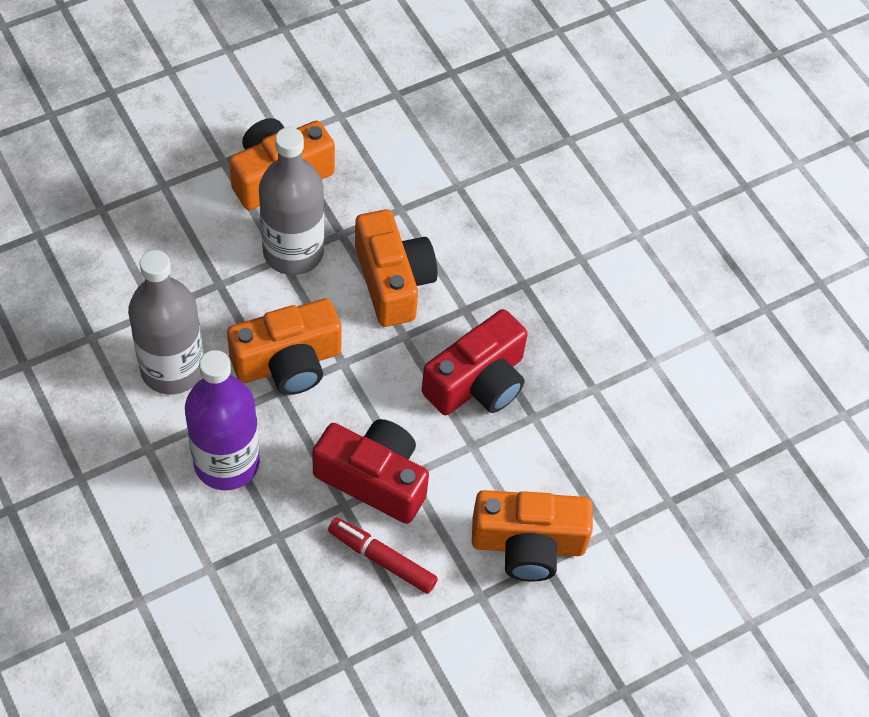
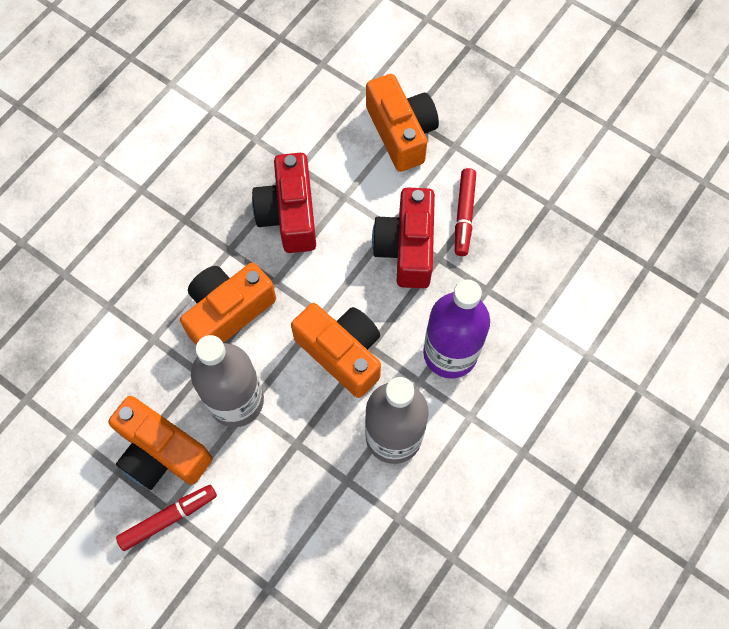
camera: 110 degrees left, 10 degrees up
(214, 159) = (168, 518): none -> red marker
(478, 382) = (289, 214): red camera -> red camera turned 120 degrees counterclockwise

